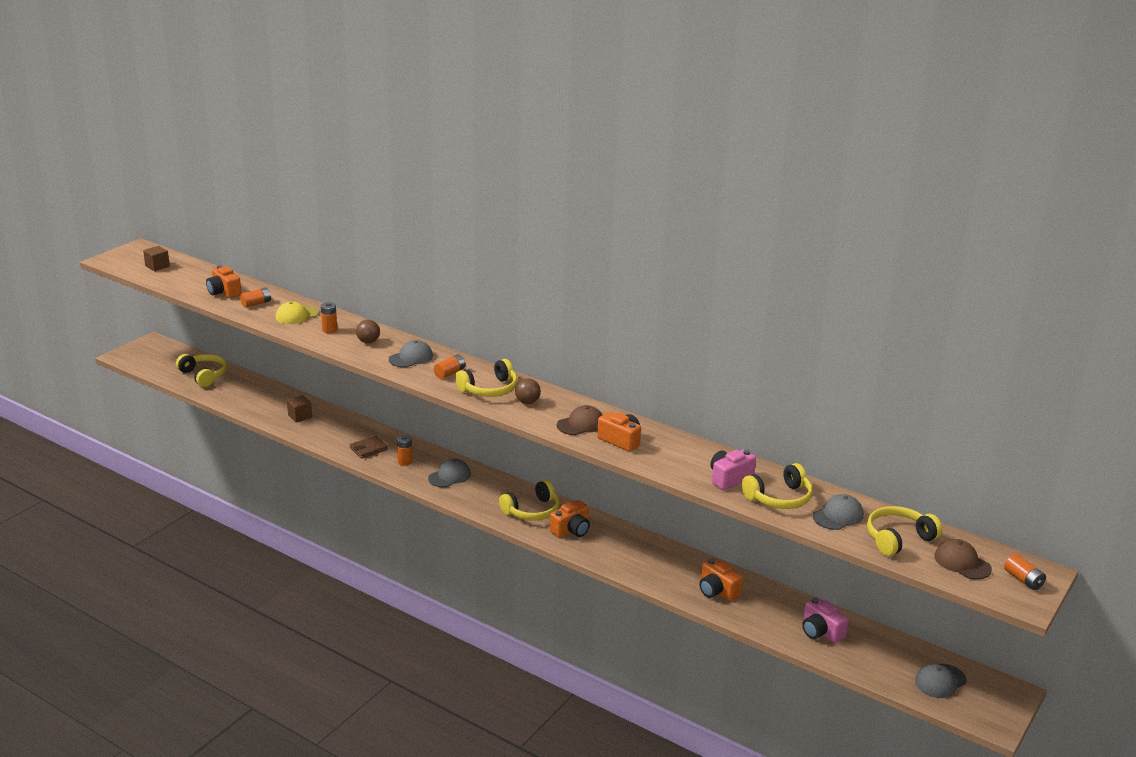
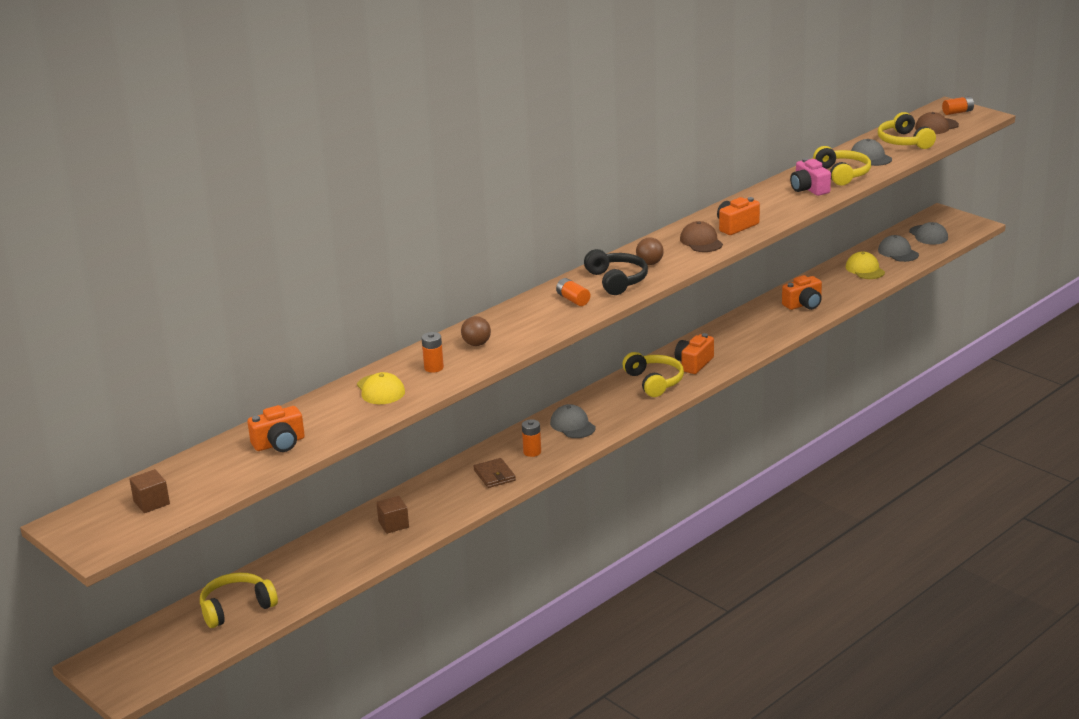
camera: 75 degrees left, 0 degrees up
(256, 303) = (330, 418): orange battery -> none
(411, 358) = (528, 320): grey cap -> grey cap (898, 252)
(489, 389) = (617, 280): yellow headphones -> black headphones
(571, 530) = (694, 363): orange camera -> orange camera turned 120 degrees counterclockwise
(820, 631) = (865, 269): pink camera -> yellow cap

